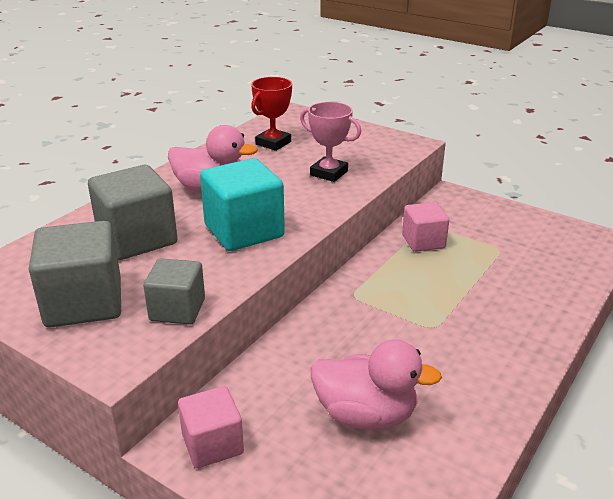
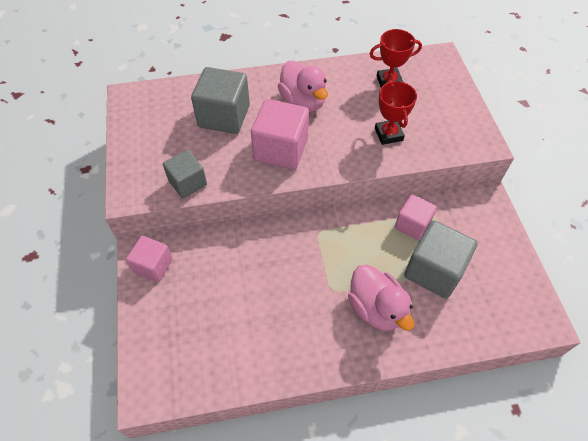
camera: 45 degrees right, 25 degrees up
(84, 303) = (156, 145): grey cube -> grey cube (434, 270)
(244, 231) = (281, 149): turquoise cube -> pink cube
(329, 173) = (388, 134): pink trophy -> red trophy
(366, 415) = (230, 311): pink duck -> pink duck (376, 308)

